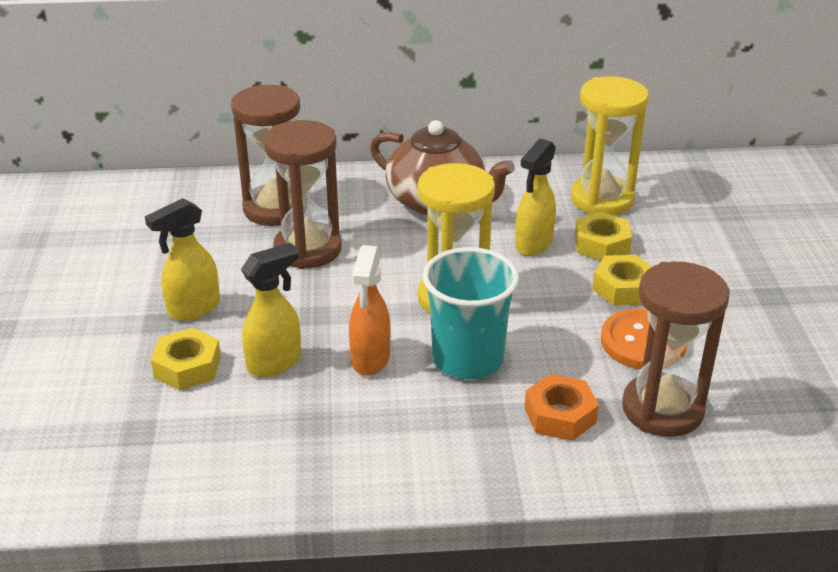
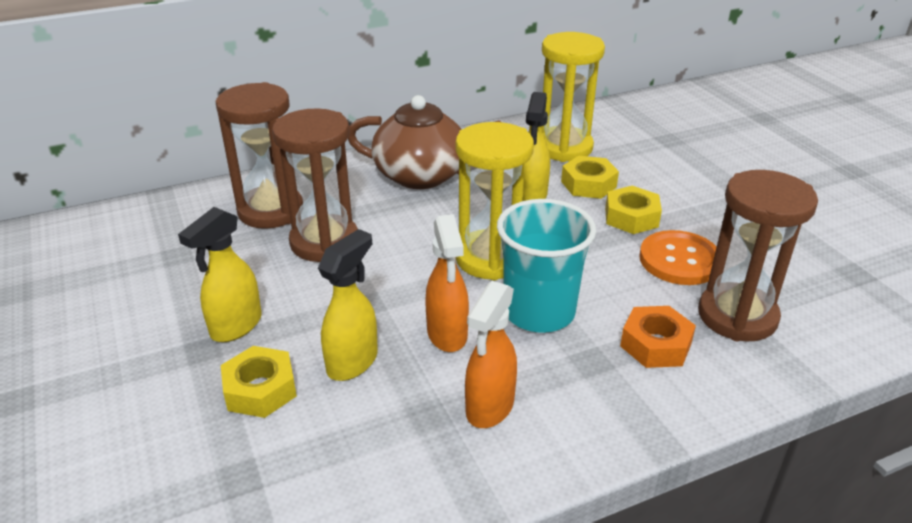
camera: 20 degrees left, 0 degrees up
(369, 431) = (489, 408): none -> orange spray bottle

